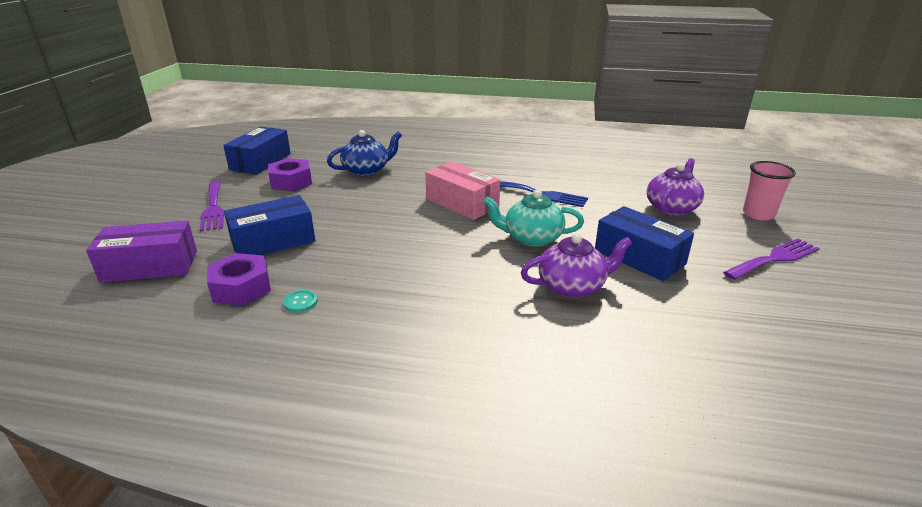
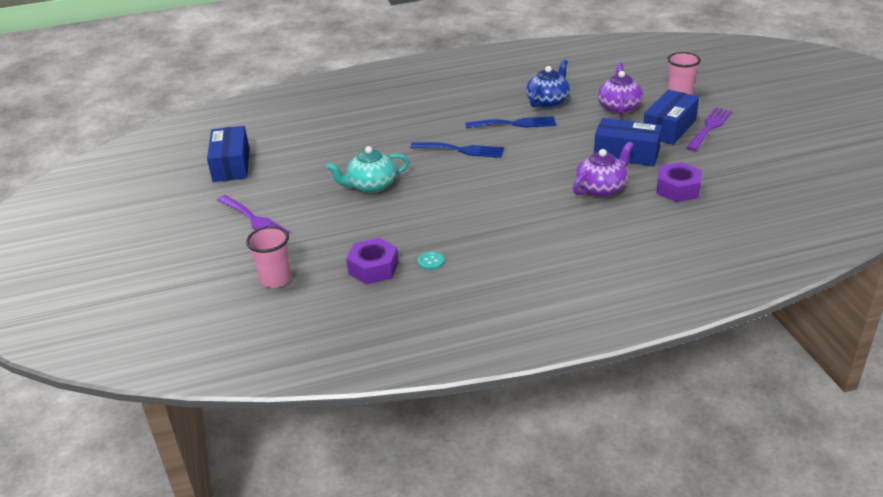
camera: 25 degrees left, 5 degrees up
(150, 266) = (275, 279): purple box -> pink cup
(273, 241) = (348, 228): blue box -> blue box (669, 128)
(291, 181) = (290, 175): purple nut -> purple nut (678, 189)
(367, 170) = (345, 144): blue teapot -> blue teapot (548, 101)
(462, 203) = (461, 150): pink box -> blue fork
(531, 238) = (542, 162): turquoise teapot -> turquoise teapot (371, 186)

